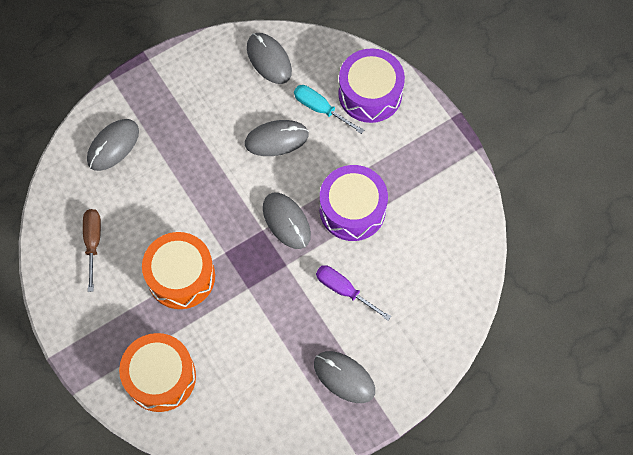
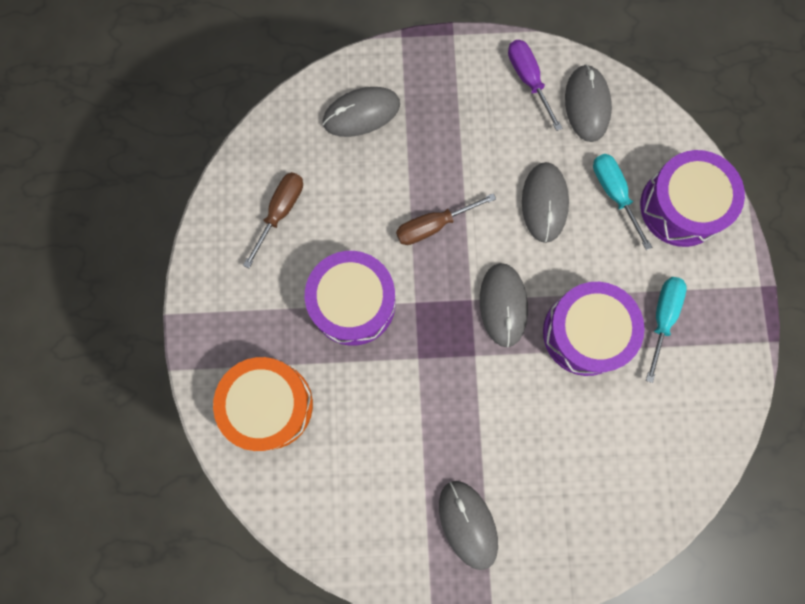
camera: 30 degrees right, 10 degrees up
(181, 276) = (353, 303): orange drum -> purple drum
(207, 195) = (432, 226): none -> brown screwdriver
(276, 139) = (544, 203): grey mouse -> grey mouse turned 75 degrees clockwise
(343, 290) = (523, 421): purple screwdriver -> purple screwdriver (528, 79)
(397, 172) = (662, 317): none -> turquoise screwdriver

